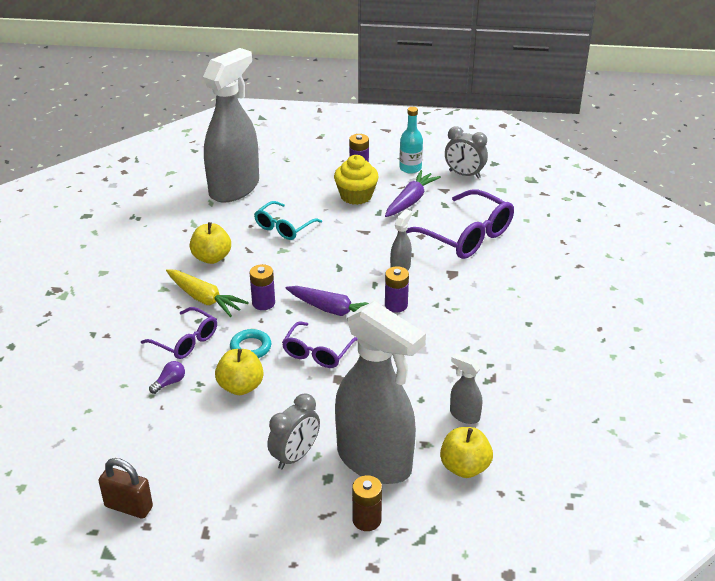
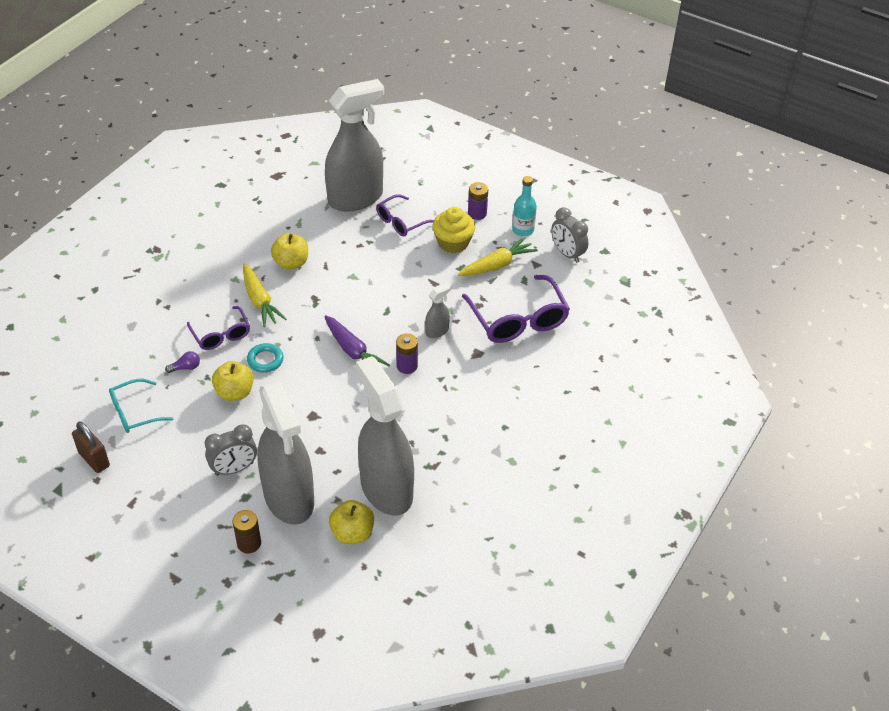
camera: 25 degrees right, 10 degrees up
(263, 303) = (302, 322): purple battery -> none
(283, 227) = (369, 254): turquoise glasses -> turquoise glasses (134, 412)
(317, 353) = (312, 385): purple glasses -> purple glasses (401, 222)
(410, 201) = (497, 265): purple carrot -> yellow carrot
(464, 415) = (386, 489): grey spray bottle -> grey spray bottle, size x2.47

